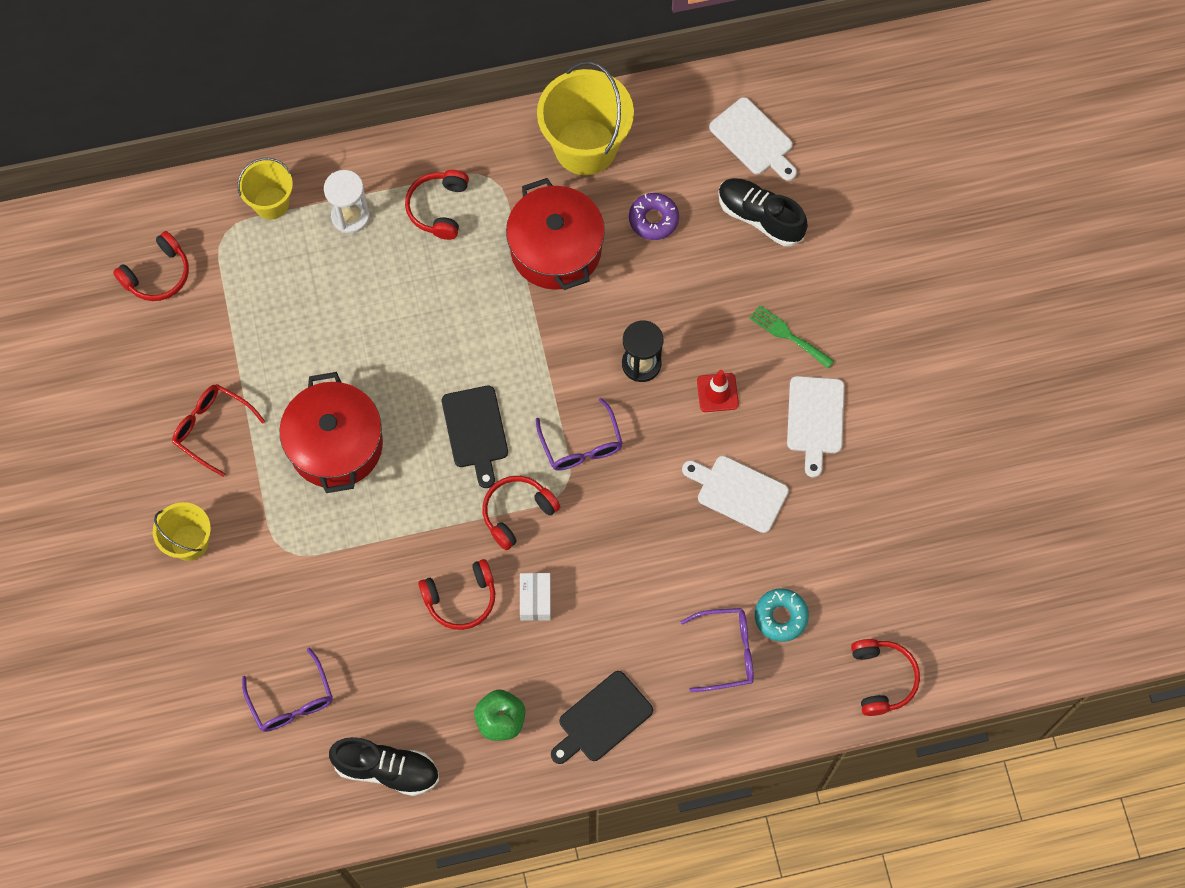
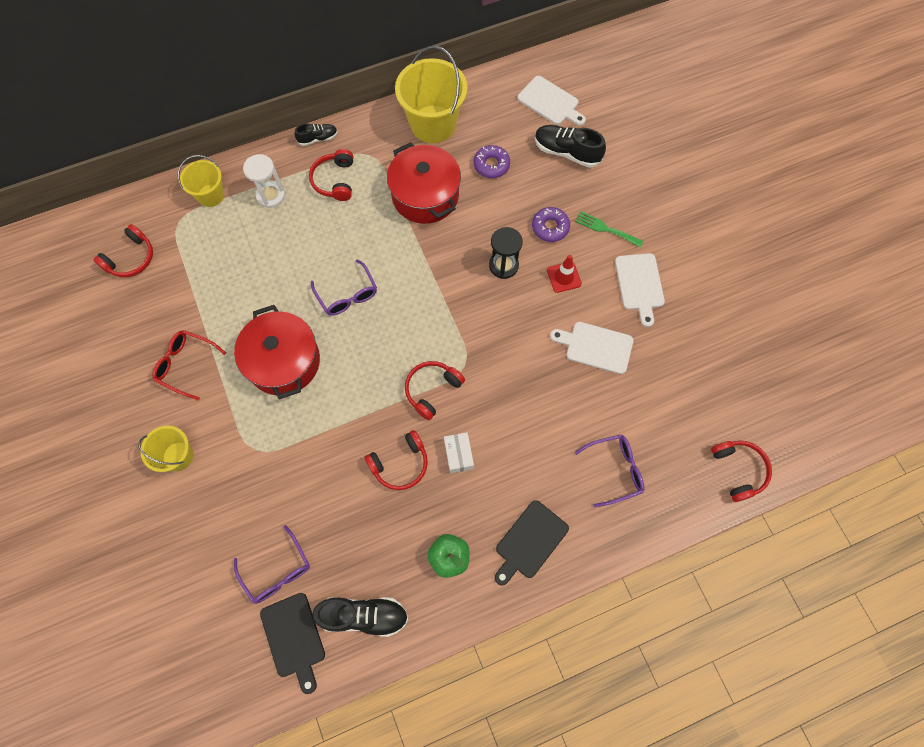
camera: 10 degrees left, 0 degrees up
(425, 143) = (318, 138): none -> black shoe
(475, 431) = (389, 334): black cutting board -> black cutting board (294, 638)
(581, 444) = (471, 331): purple glasses -> purple glasses (347, 295)
(714, 321) = (550, 227): none -> purple donut
(780, 617) = (649, 435): turquoise donut -> none

